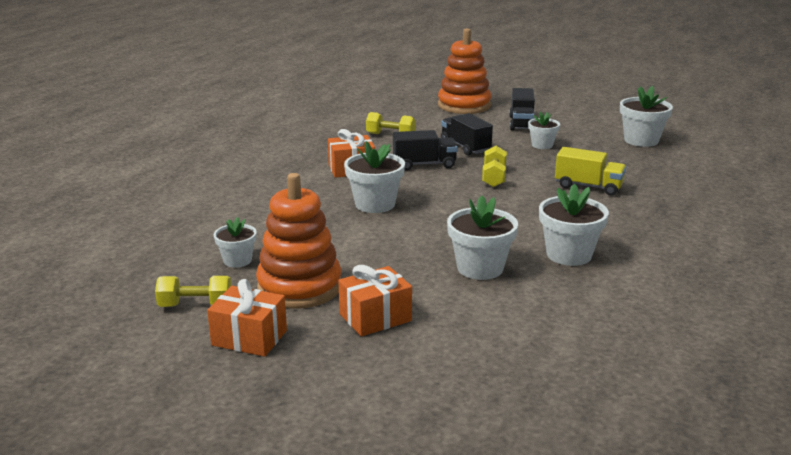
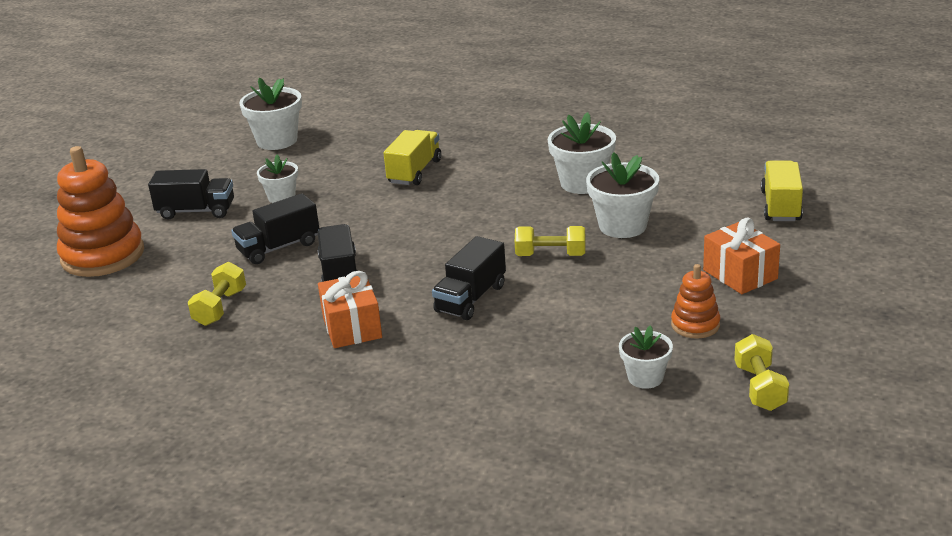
camera: 90 degrees left, 5 degrees up
(249, 338) = (808, 340): orange gift -> none
(299, 287) = (695, 325): orange stacking toy -> orange stacking toy, size x0.51
(375, 204) = (471, 298): white flower pot -> black truck
(494, 177) = (386, 225): yellow dumbbell -> yellow dumbbell (550, 255)
(514, 359) = (780, 206): none -> yellow truck

